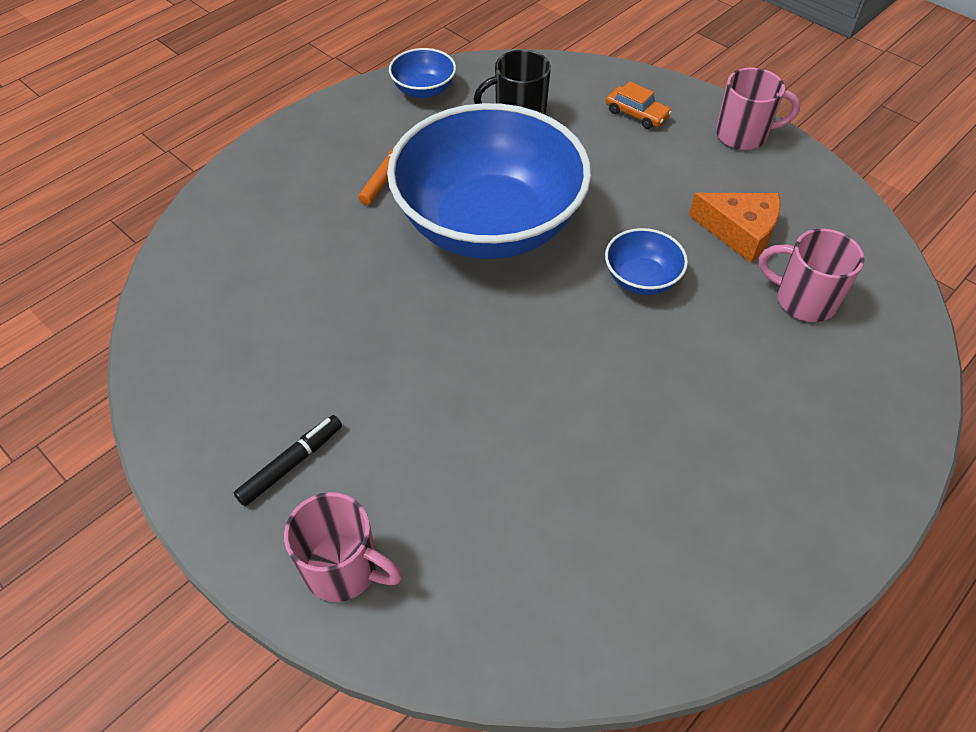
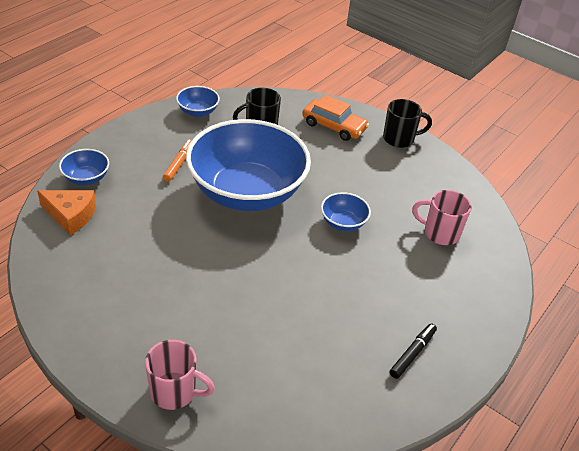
camera: 10 degrees left, 10 degrees down
(243, 198) = (86, 178): none -> blue bowl
(291, 464) = (135, 334): black marker -> black marker (412, 353)
(636, 114) = (334, 126): orange car -> orange car, size x1.61
(740, 232) = (400, 195): orange cheese -> orange cheese (71, 215)
(743, 135) = (399, 139): pink mug -> black mug

